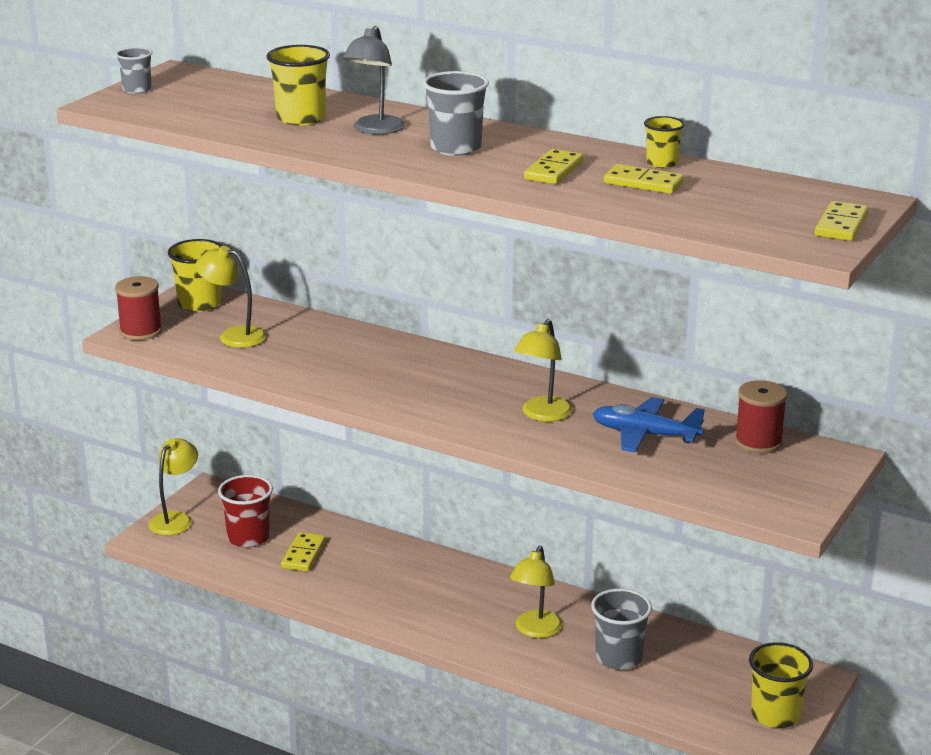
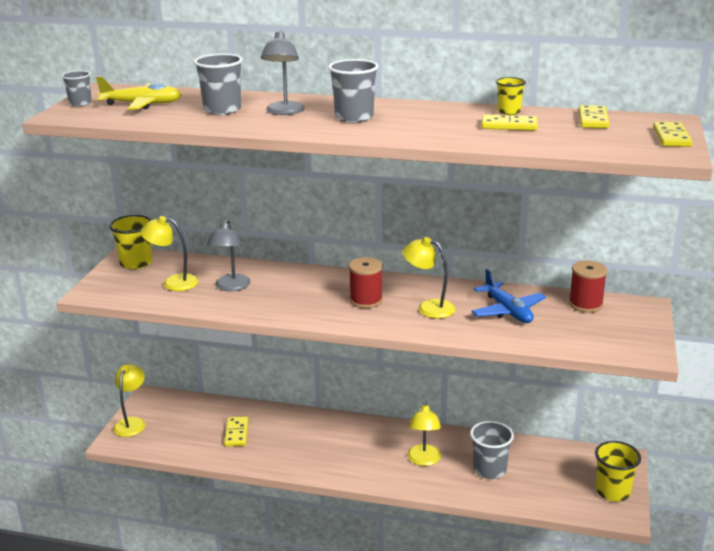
camera: 15 degrees left, 0 degrees up
(141, 331) = (100, 289): red spool -> red spool (366, 300)
(209, 99) = (142, 104): none -> yellow plane
(248, 537) = (191, 427): red cup -> none
(301, 118) = (222, 110): yellow cup -> grey cup
(303, 352) = (231, 287): none -> grey lamp
(542, 415) = (428, 307): yellow lamp -> yellow lamp turned 105 degrees clockwise
(554, 170) = (438, 124): yellow domino -> yellow domino (593, 119)
(645, 435) = (507, 311): blue plane -> blue plane turned 120 degrees counterclockwise

